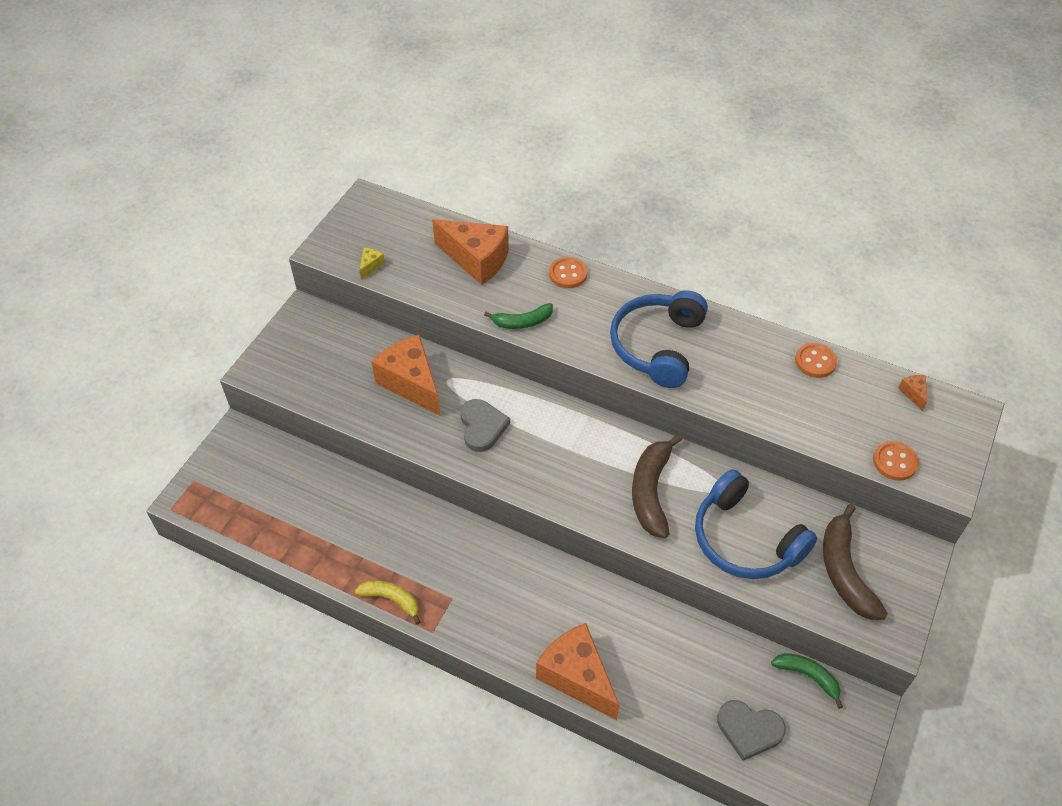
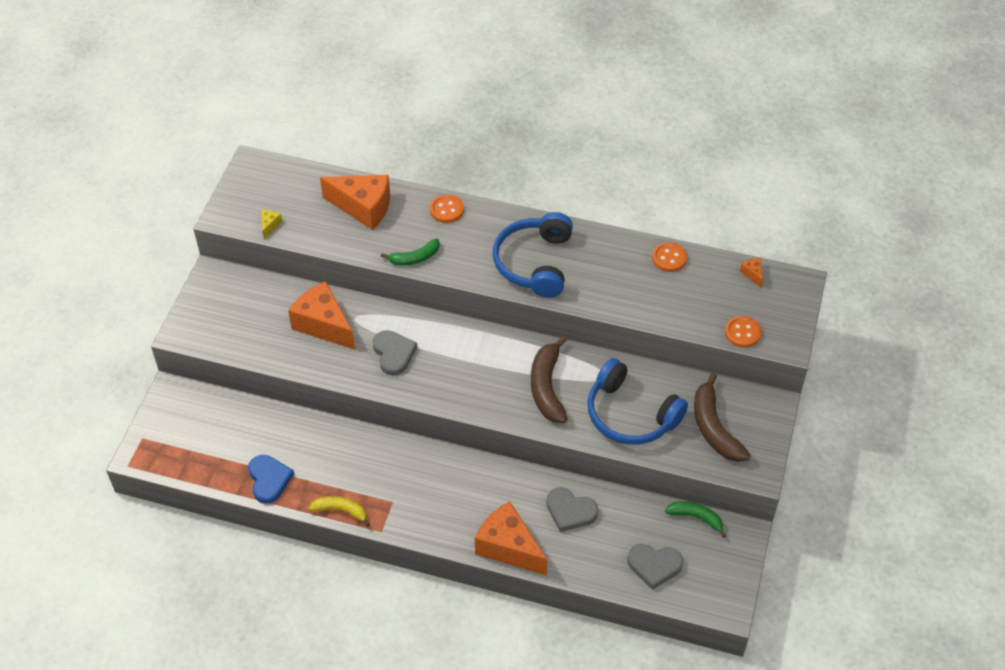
camera: 10 degrees left, 0 degrees up
(319, 550) = (269, 480): none -> blue heart
(657, 643) = (570, 511): none -> grey heart

